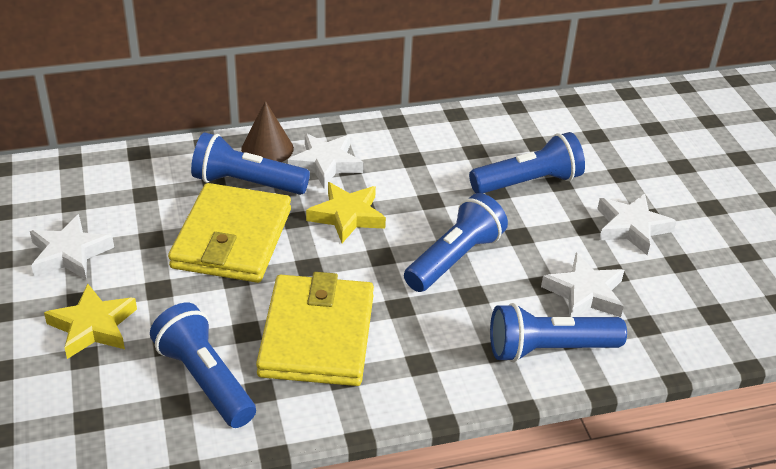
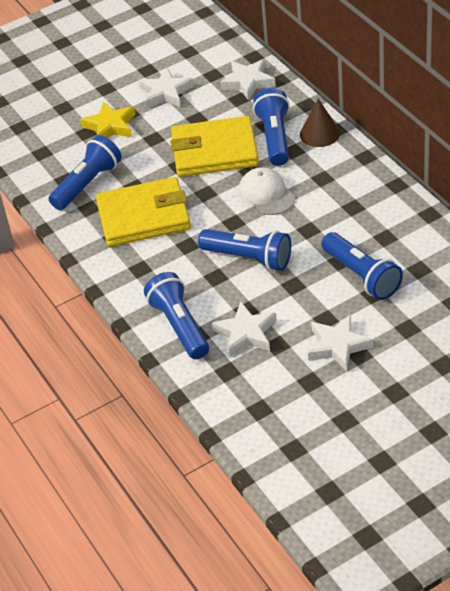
camera: 80 degrees right, 5 degrees up
(325, 164) = (319, 166): white star -> white star (248, 82)
(347, 216) = (266, 194): yellow star -> white cap

